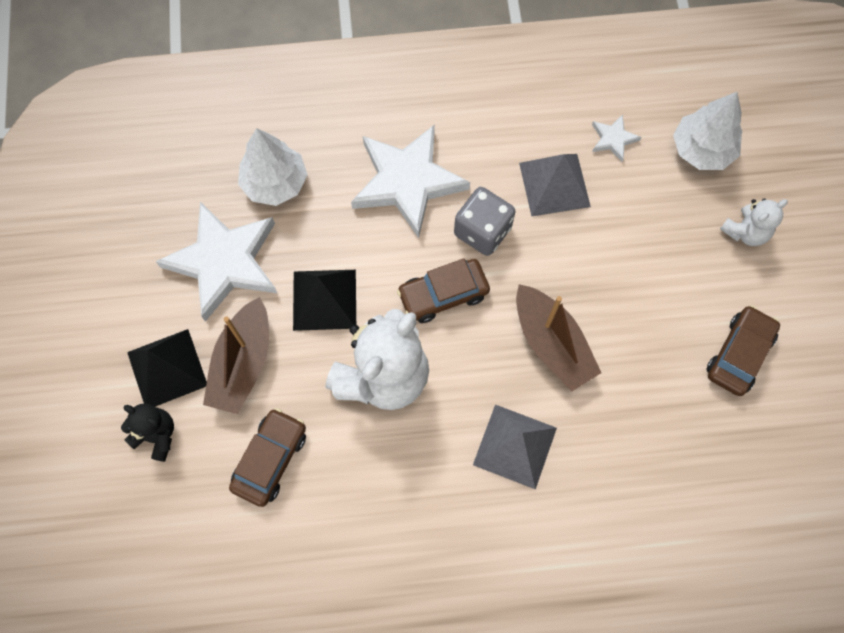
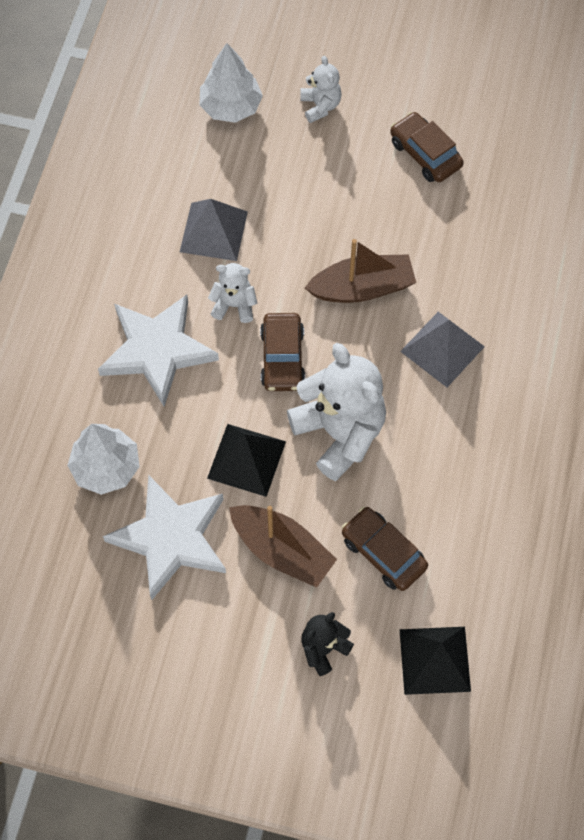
camera: 70 degrees left, 5 degrees down
(167, 369) = (260, 621): black pyramid -> black pyramid (435, 660)
(482, 231) = (234, 305): grey dice -> white teddy bear
(613, 139) = (190, 169): white star -> none

